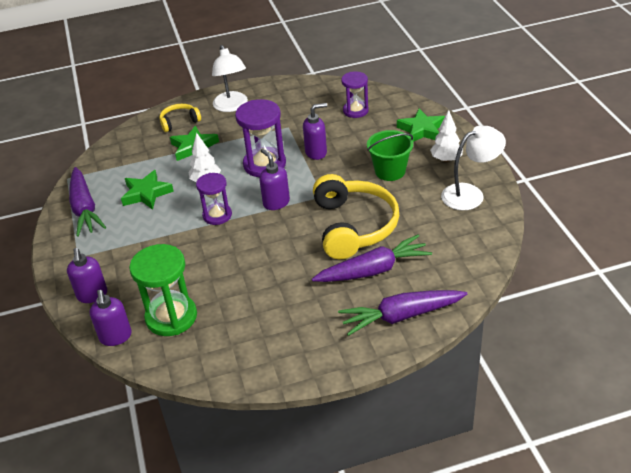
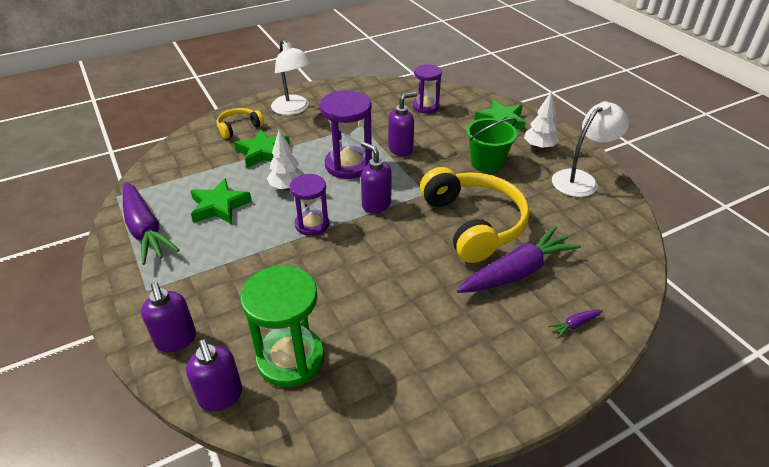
camera: 15 degrees left, 0 degrees up
(401, 316) = (574, 325): purple carrot -> purple carrot, size x0.40

